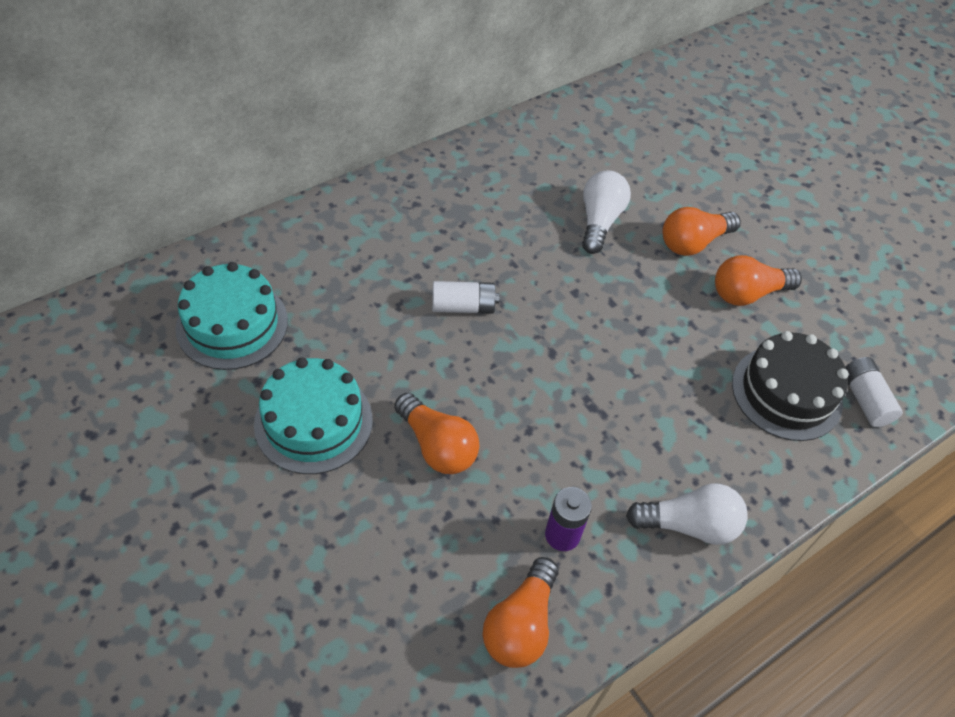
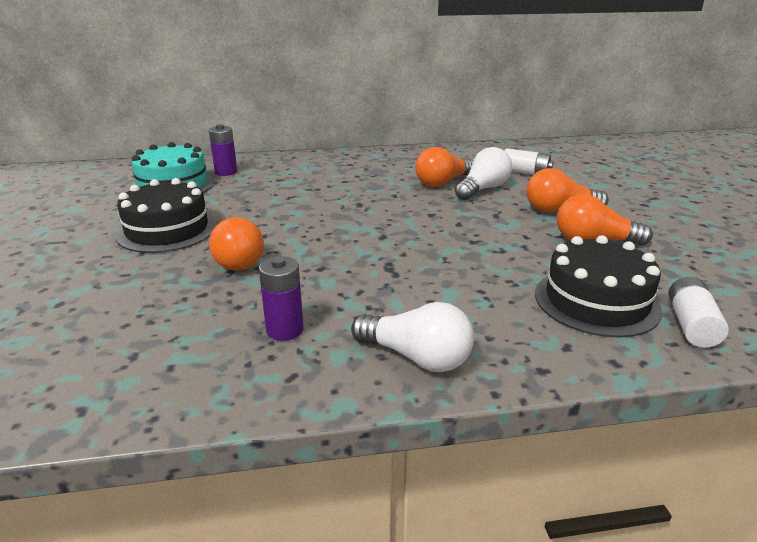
camera: 30 degrees right, 25 degrees down
(274, 271) = (226, 172): none -> purple battery
(313, 422) = (167, 230): turquoise cake -> black cake
(463, 306) = (335, 205): white battery -> white battery (525, 172)
(520, 624) = (183, 373): orange light bulb -> orange light bulb (442, 182)

